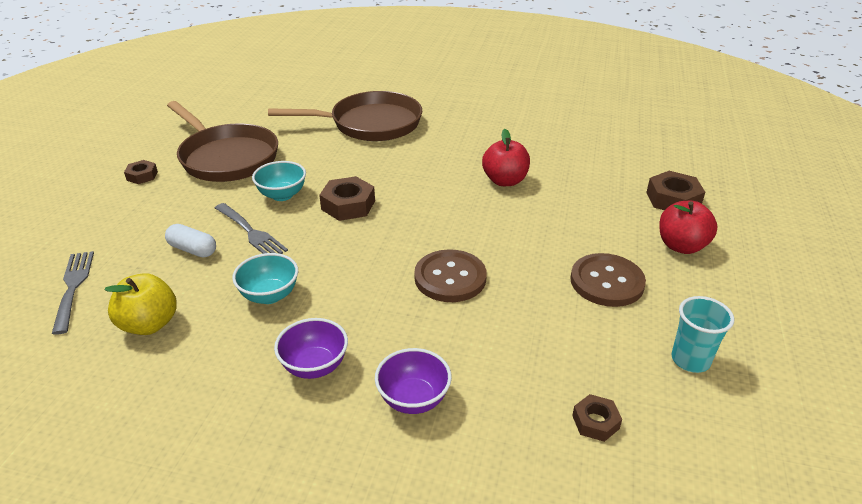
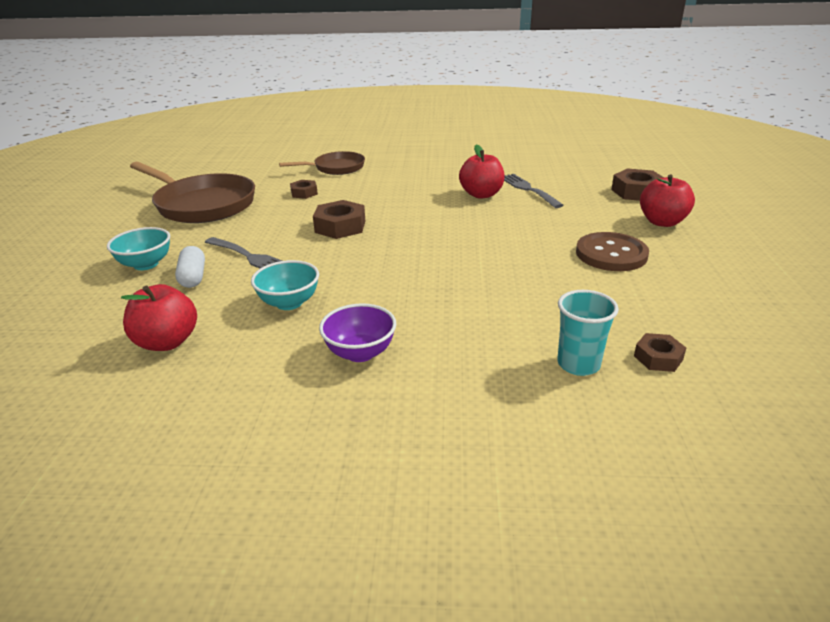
camera: 10 degrees left, 5 degrees down
(73, 287) = (69, 322): grey fork -> grey fork (528, 189)
(142, 176) = (117, 226): brown nut -> brown nut (304, 193)
(149, 324) = (167, 342): yellow apple -> red apple
(193, 249) = (193, 277): white capsule -> white capsule turned 60 degrees clockwise
(282, 195) = (271, 226): turquoise bowl -> turquoise bowl (146, 264)
(370, 124) = (336, 168): brown pan -> brown pan, size x0.58
(413, 399) = (473, 365): purple bowl -> none
(450, 278) = (464, 268): brown button -> none
(690, 360) = (717, 300): turquoise cup -> turquoise cup (578, 364)

